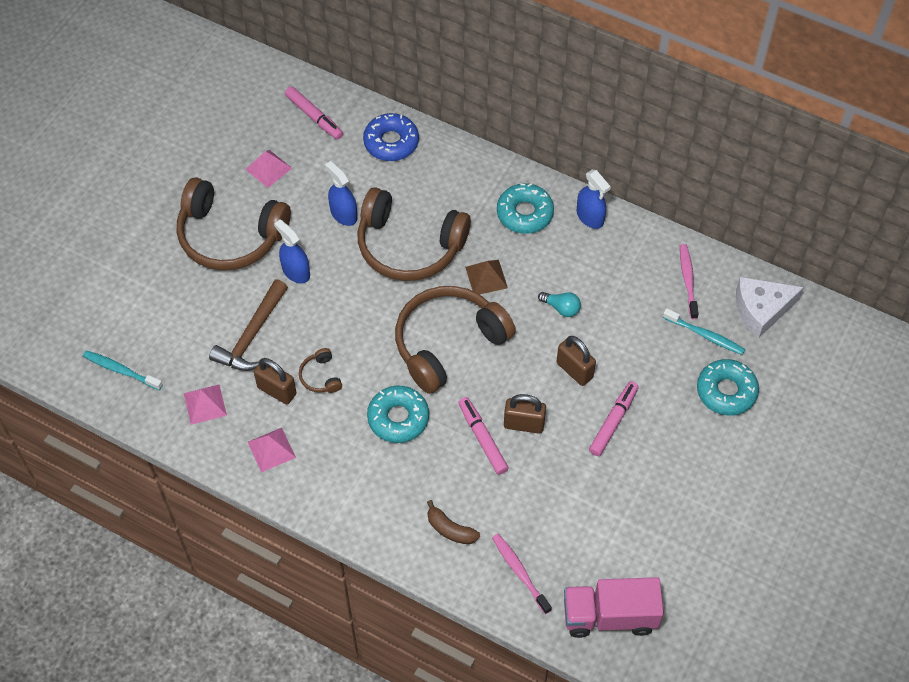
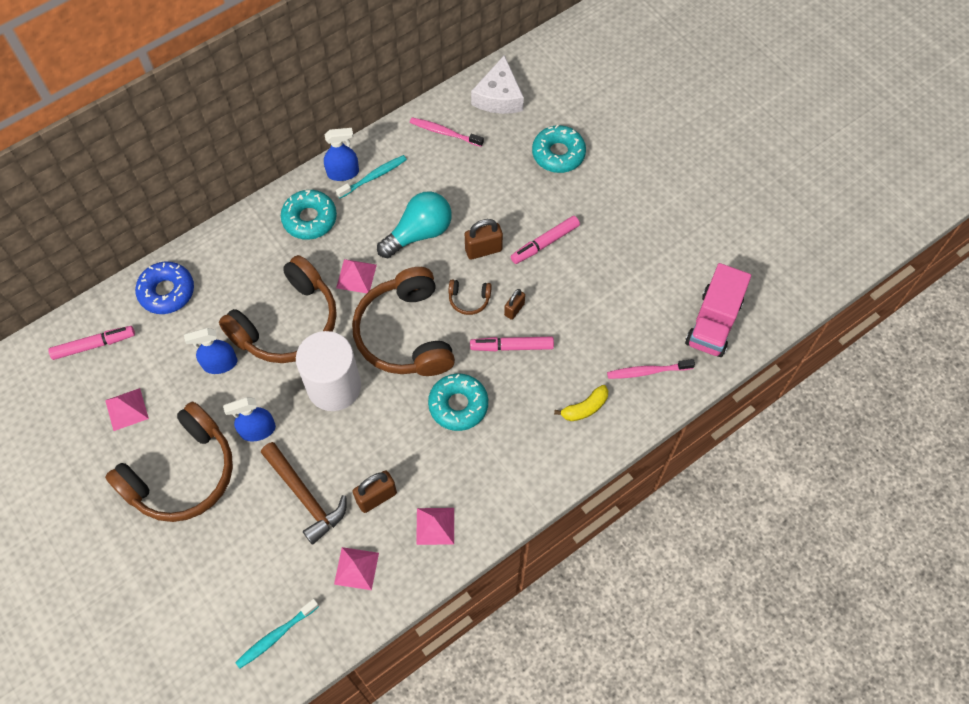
camera: 65 degrees left, 5 degrees up
(320, 376) = (382, 453): brown headphones -> brown headphones (469, 299)
(366, 310) = (334, 386): none -> white cylinder
(450, 529) = (584, 408): brown banana -> yellow banana
(486, 277) = (356, 276): brown pyramid -> pink pyramid
(524, 424) = (514, 309): brown padlock -> brown padlock, size x0.64
(561, 308) = (419, 233): turquoise light bulb -> turquoise light bulb, size x1.98
(613, 421) = (545, 243): pink marker -> pink marker turned 90 degrees counterclockwise
(705, 335) = (501, 144): turquoise toothbrush -> turquoise toothbrush (373, 177)

